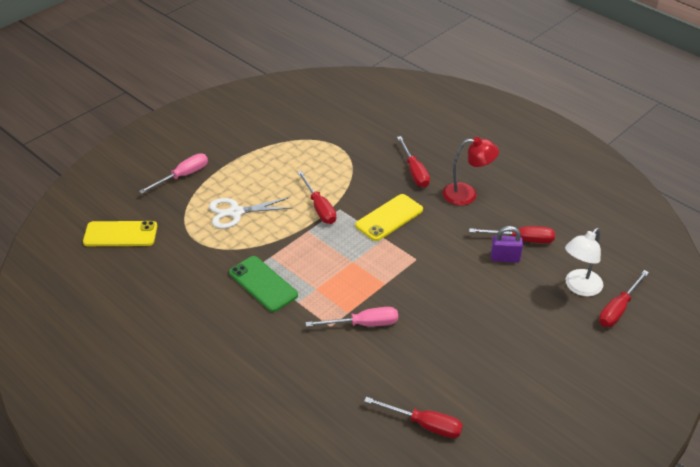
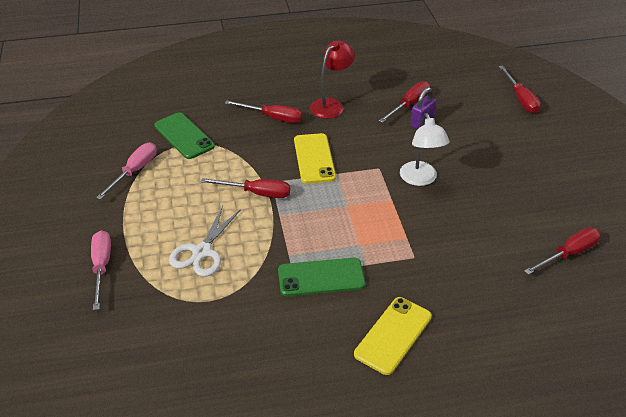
camera: 55 degrees left, 0 degrees up
(120, 234) = (136, 359): yellow phone -> yellow phone (393, 335)
(344, 140) = (184, 136): none -> green phone
(363, 324) = (429, 235): pink screwdriver -> pink screwdriver (135, 171)
(579, 287) = (484, 104): white lamp -> white lamp (420, 179)

